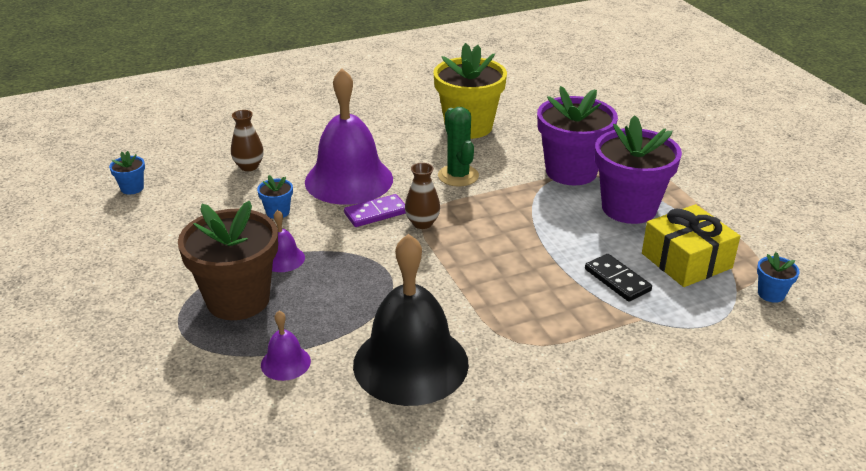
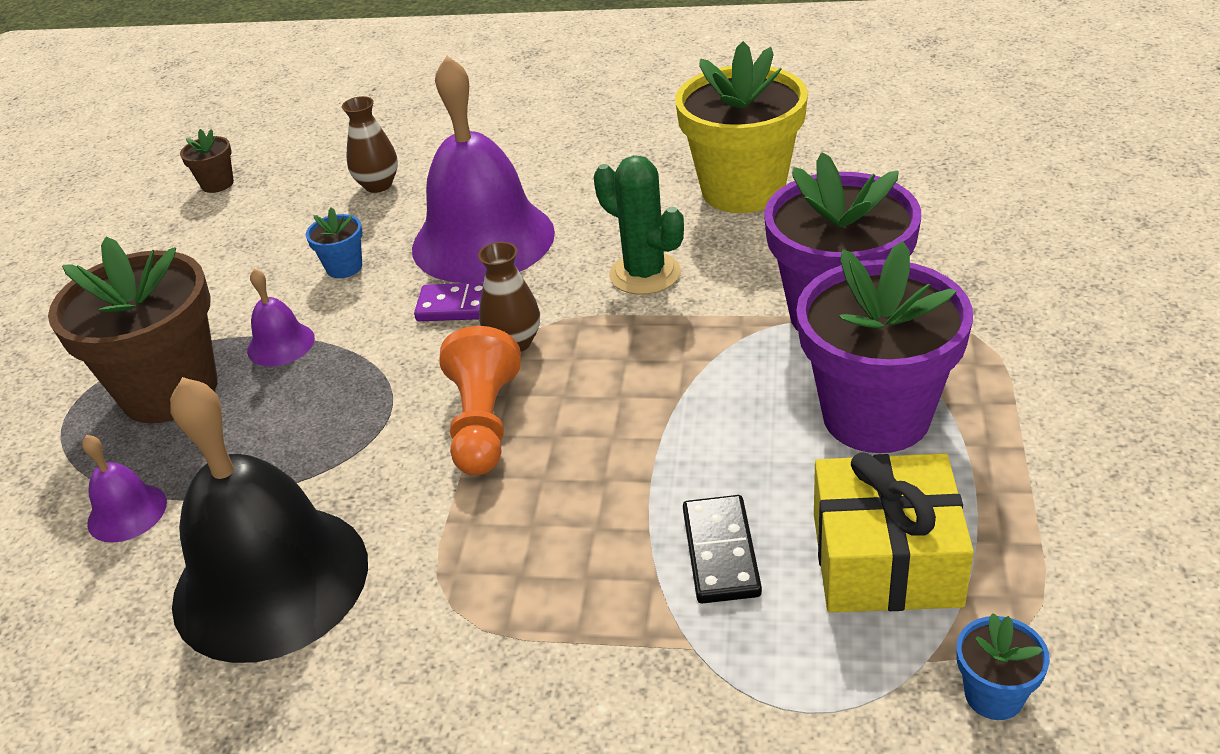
camera: 35 degrees right, 5 degrees up
(132, 188) = (217, 184): blue flower pot -> brown flower pot
(446, 262) = (484, 423): none -> orange pawn
(458, 176) = (645, 274): green cactus -> green cactus turned 60 degrees counterclockwise

